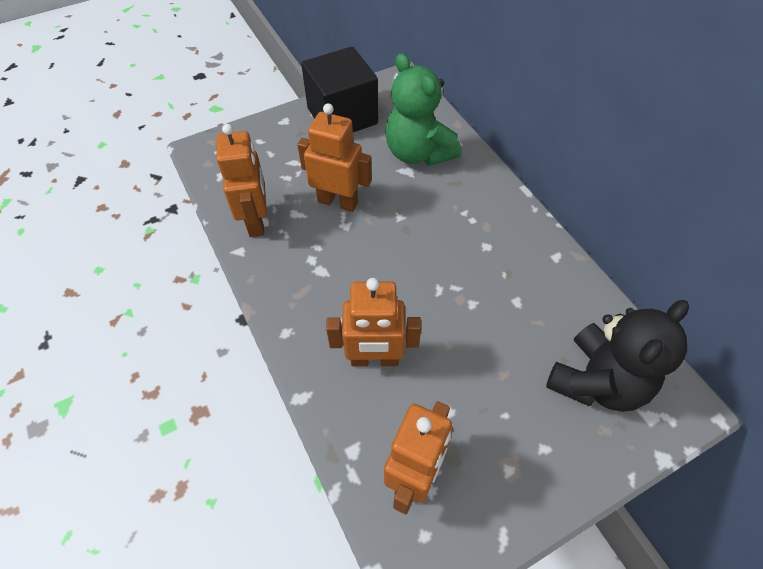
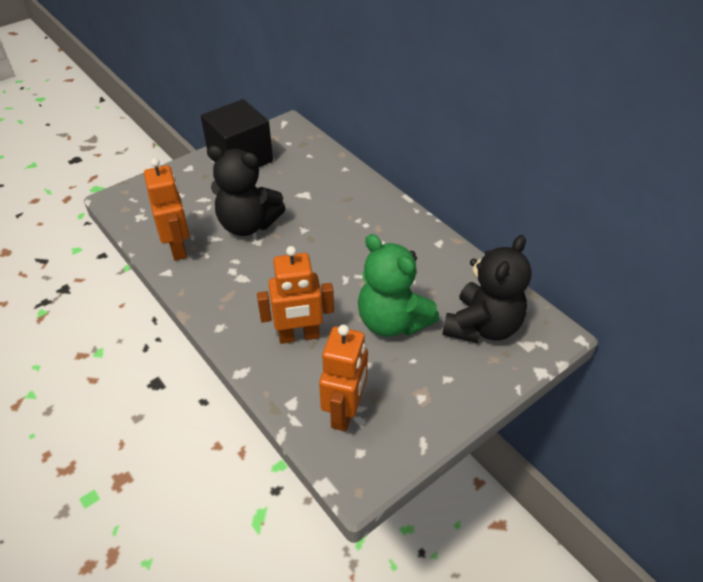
camera: 10 degrees left, 10 degrees down
(338, 202) = (248, 224): orange robot -> black teddy bear
(418, 153) = (311, 180): green teddy bear -> green teddy bear (392, 321)

